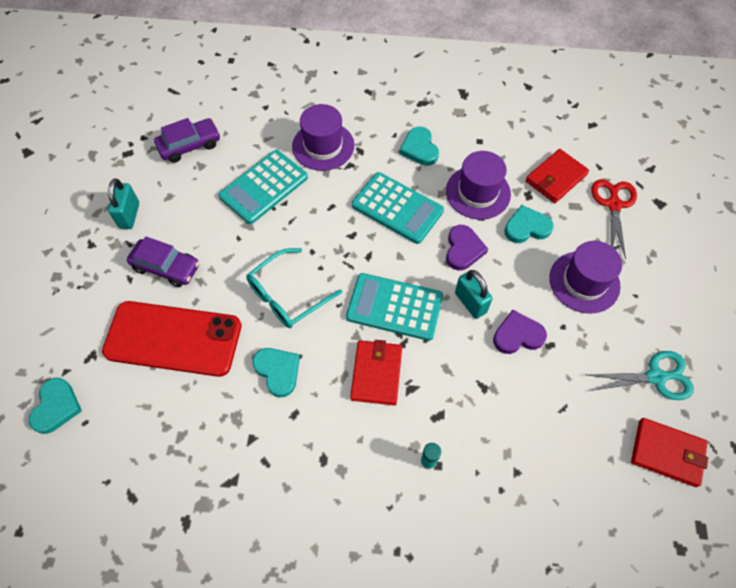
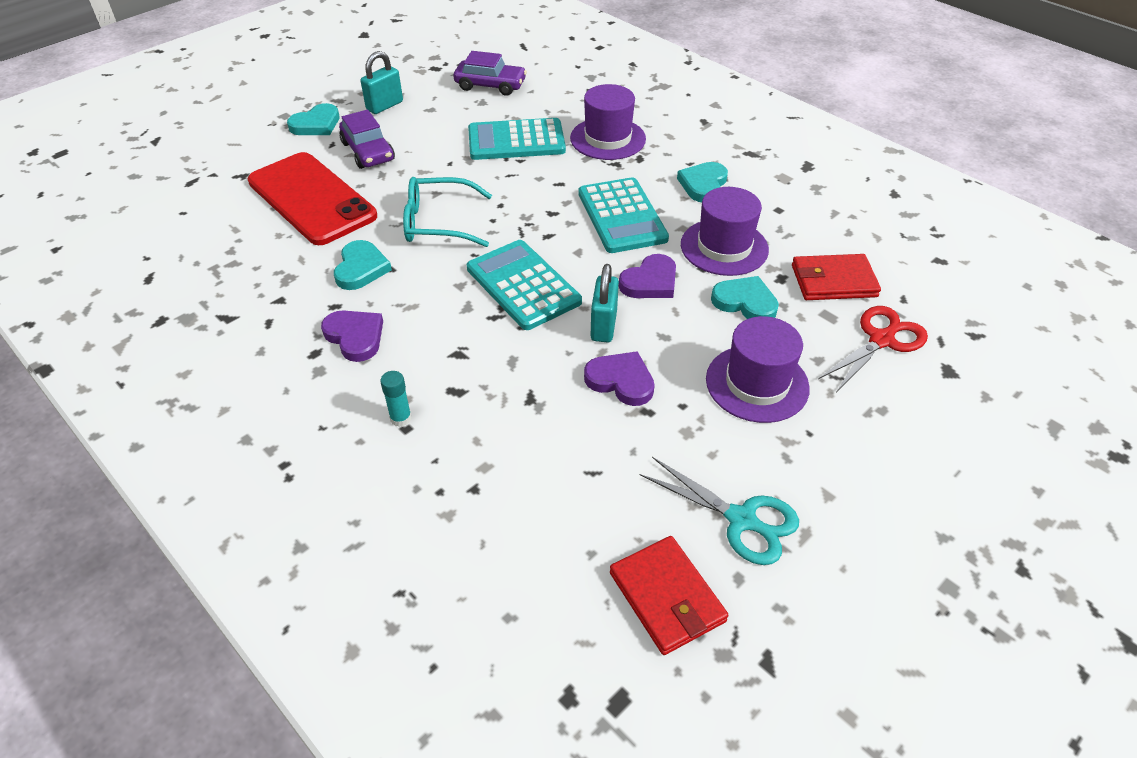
camera: 40 degrees right, 15 degrees down
(56, 407) = (178, 191): turquoise heart -> turquoise heart (316, 124)
(335, 427) = (355, 337): none -> purple heart
(376, 373) = (442, 323): red wallet -> none

